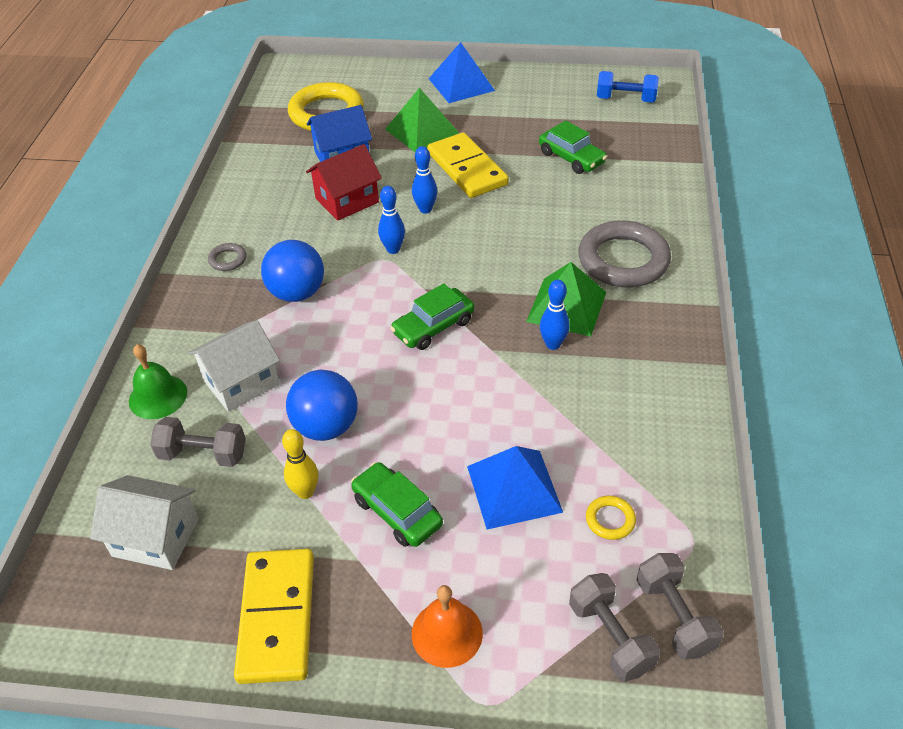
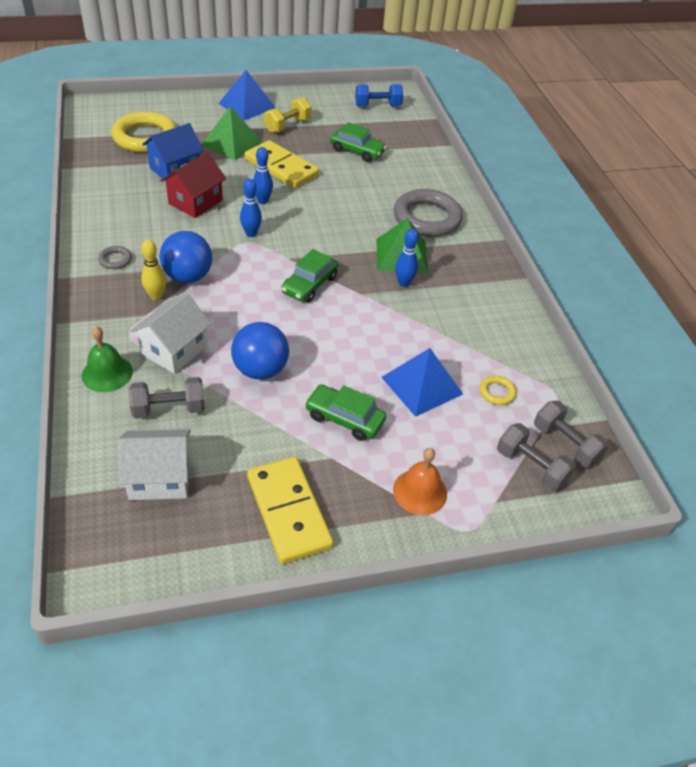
camera: 25 degrees left, 0 degrees up
(305, 492) = (267, 419): yellow bowling pin -> yellow bowling pin (156, 296)
(499, 115) = (287, 126): none -> yellow dumbbell

